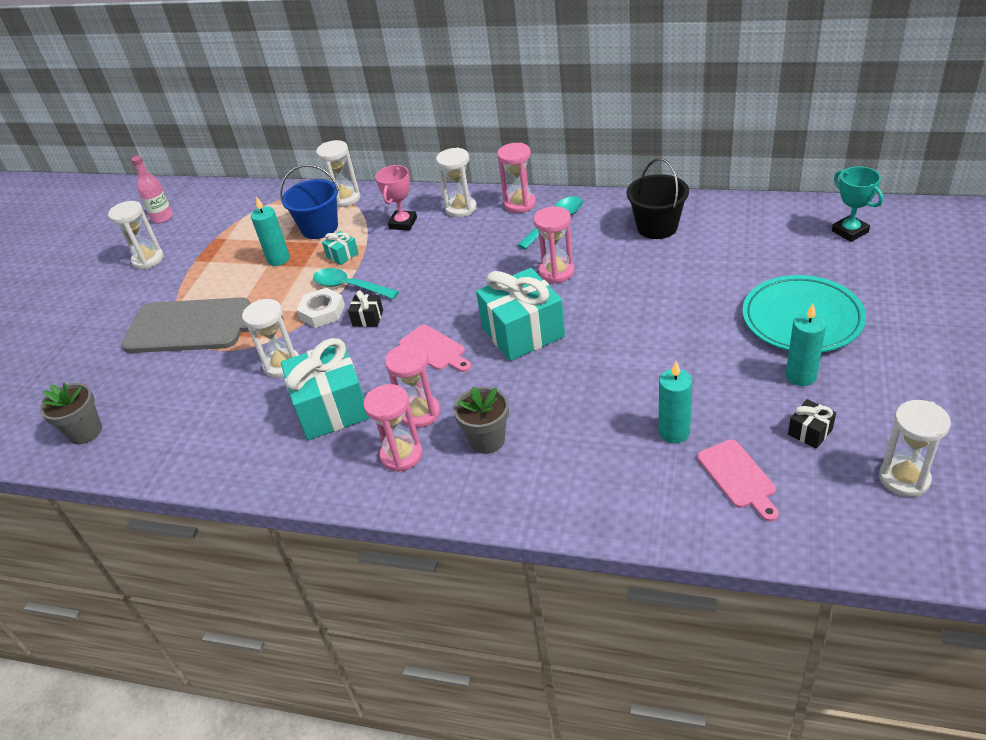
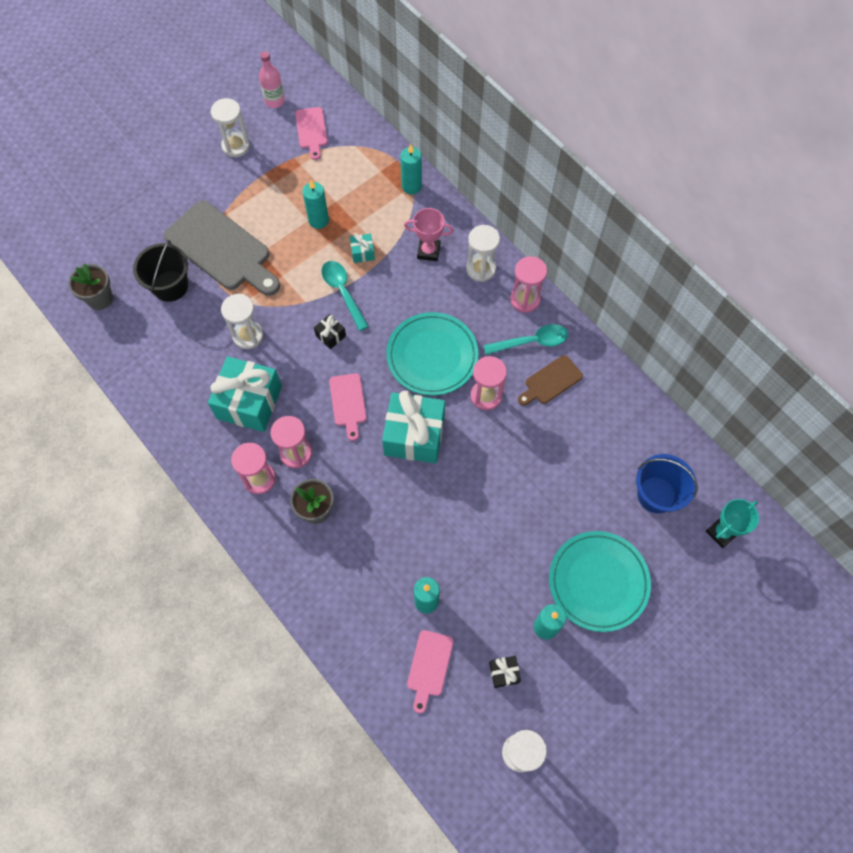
camera: 30 degrees right, 25 degrees up
(216, 216) = (311, 130): none -> pink cutting board
(319, 228) = (369, 207): blue bucket -> blue bucket (656, 495)
(322, 312) = (307, 304): white nut -> none
(345, 199) = (411, 186): white hourglass -> turquoise candle
(403, 223) = (428, 251): pink trophy -> pink trophy turned 45 degrees clockwise
(479, 277) = (432, 356): none -> turquoise plate
(600, 233) = (551, 381): none -> brown cutting board
(657, 227) = (595, 409): black bucket -> black bucket (170, 286)
(850, 231) = (721, 532): turquoise trophy -> turquoise trophy turned 45 degrees clockwise

